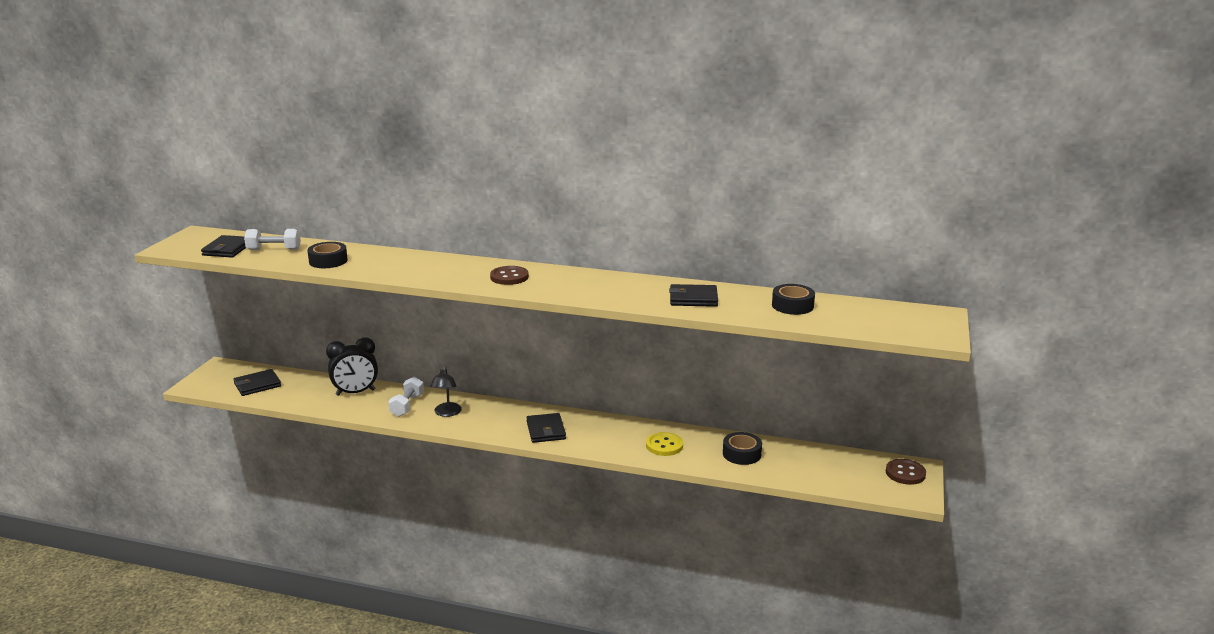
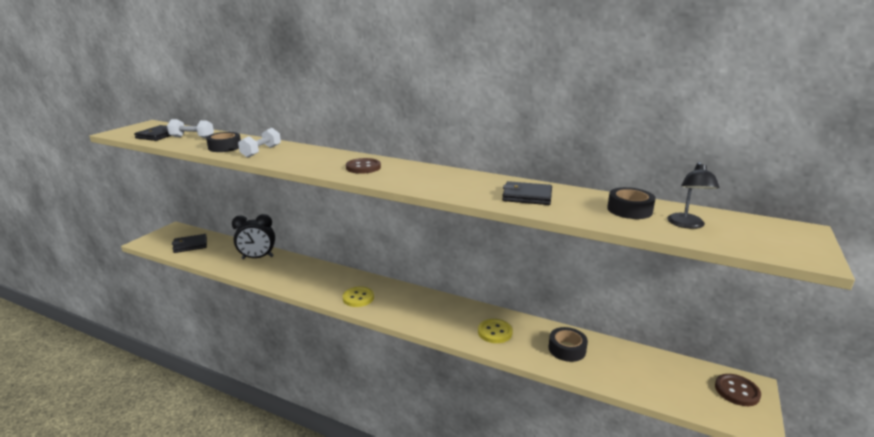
camera: 10 degrees right, 0 degrees up
(407, 405) = (291, 272): white dumbbell -> white dumbbell (261, 151)
(447, 413) = (319, 282): black lamp -> black lamp (687, 225)
(501, 426) = (358, 298): none -> yellow button
(546, 430) = (394, 306): black wallet -> none

